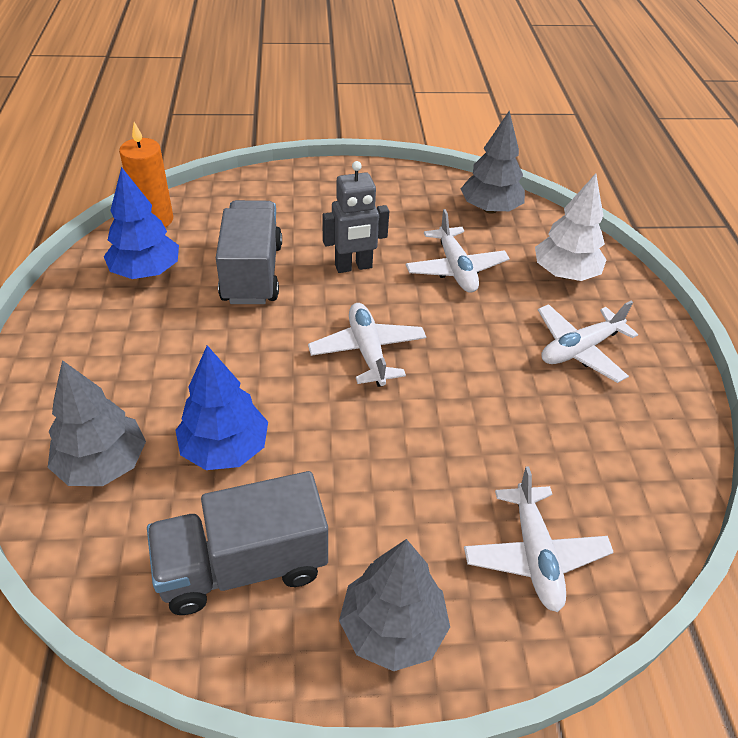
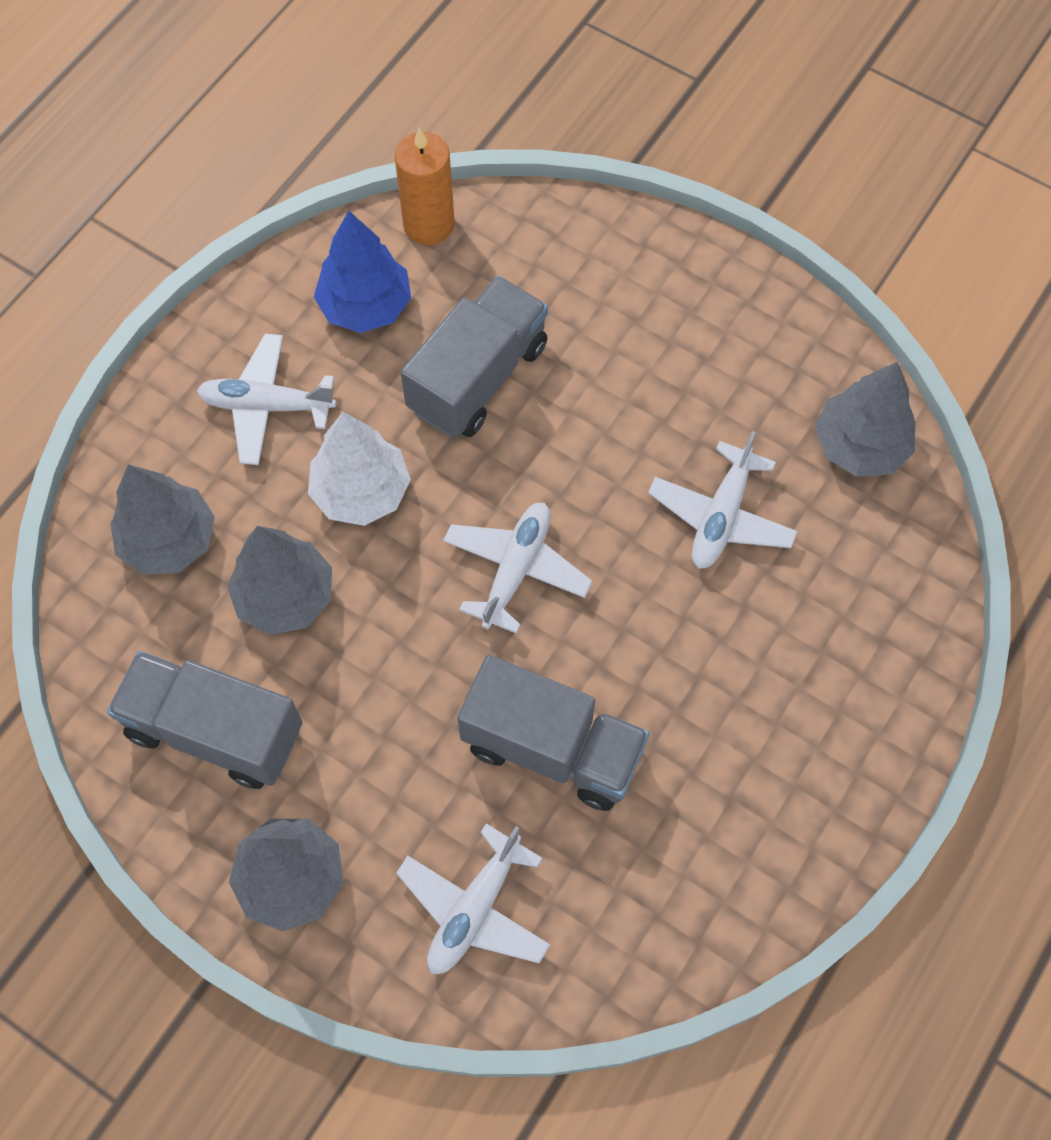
camera: 40 degrees right, 20 degrees up
(225, 448) = (285, 596): blue tree -> grey tree
(353, 267) = (600, 438): grey robot -> none
(484, 429) = (552, 748): none -> grey truck
(565, 274) = (853, 609): white tree -> white tree (361, 492)
(579, 349) = (758, 724): white plane -> white plane (267, 406)

